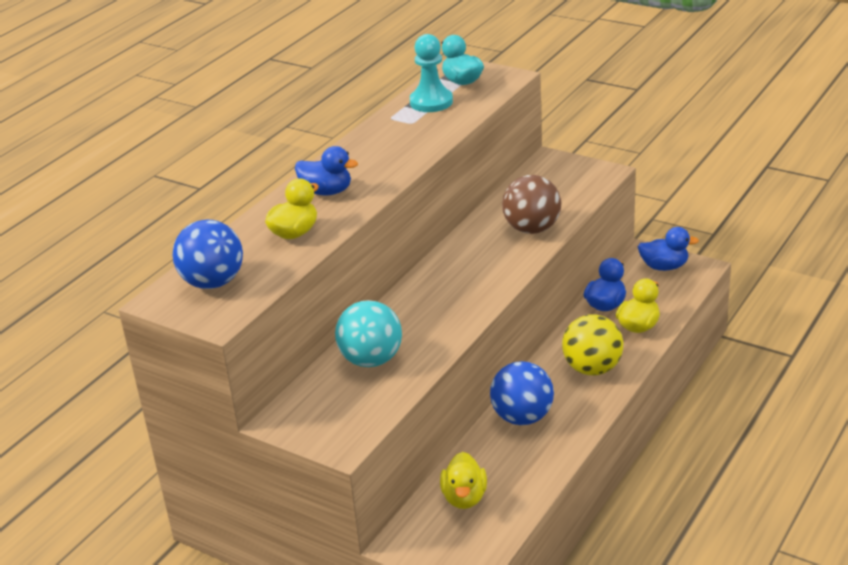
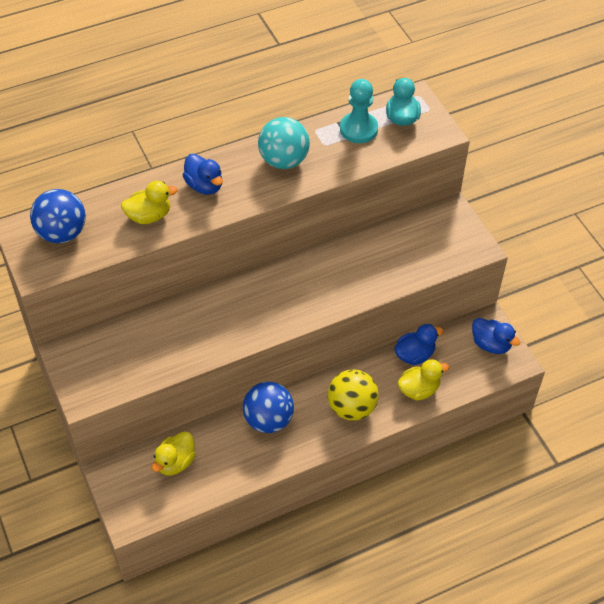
camera: 30 degrees right, 20 degrees up
(371, 360) = (161, 334): turquoise ball -> turquoise ball (284, 160)
(532, 229) = (372, 276): brown ball -> none

